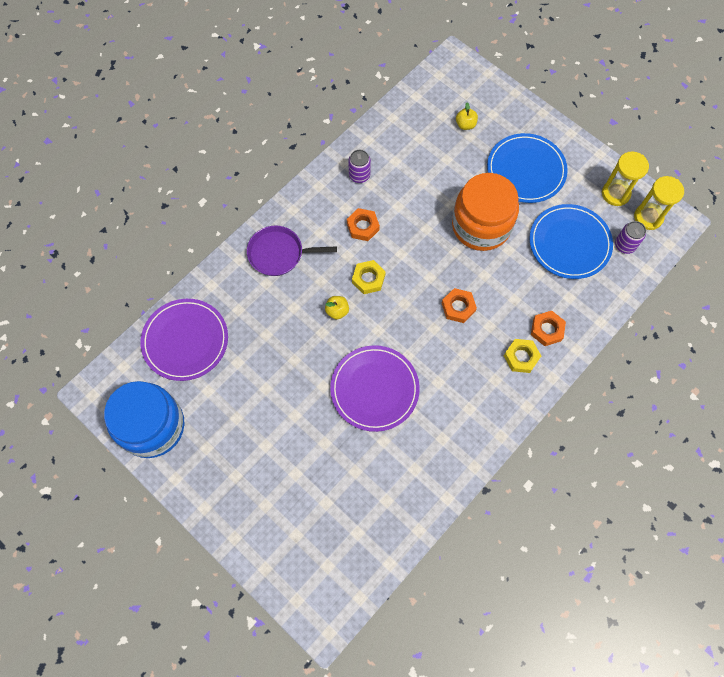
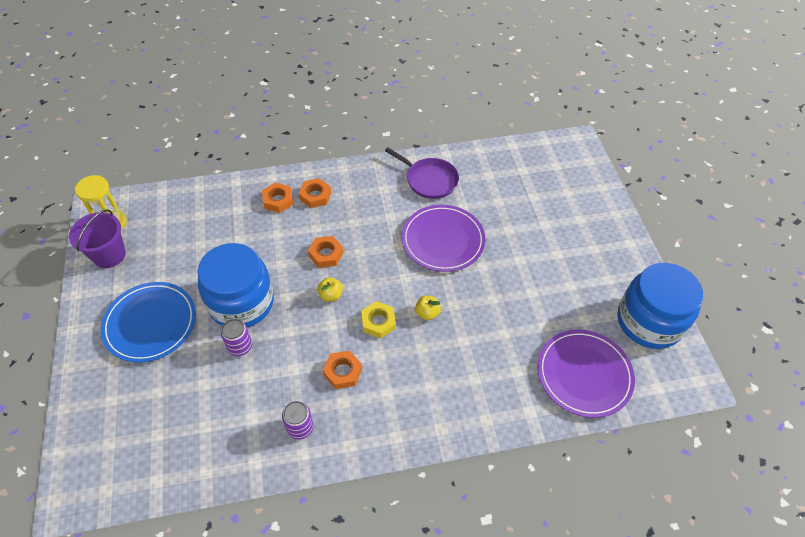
camera: 145 degrees left, 15 degrees down
(279, 253) = (442, 399): purple pan -> purple pan (429, 180)
(465, 125) = (147, 408): yellow apple -> yellow apple (331, 295)
(481, 225) = (241, 302): orange jar -> blue jar
(521, 357) = (315, 196): yellow nut -> orange nut
(569, 243) = (191, 243): blue plate -> none
(615, 193) = (109, 255): yellow hourglass -> purple bucket
(625, 245) = (154, 216): purple can -> purple can (240, 346)

